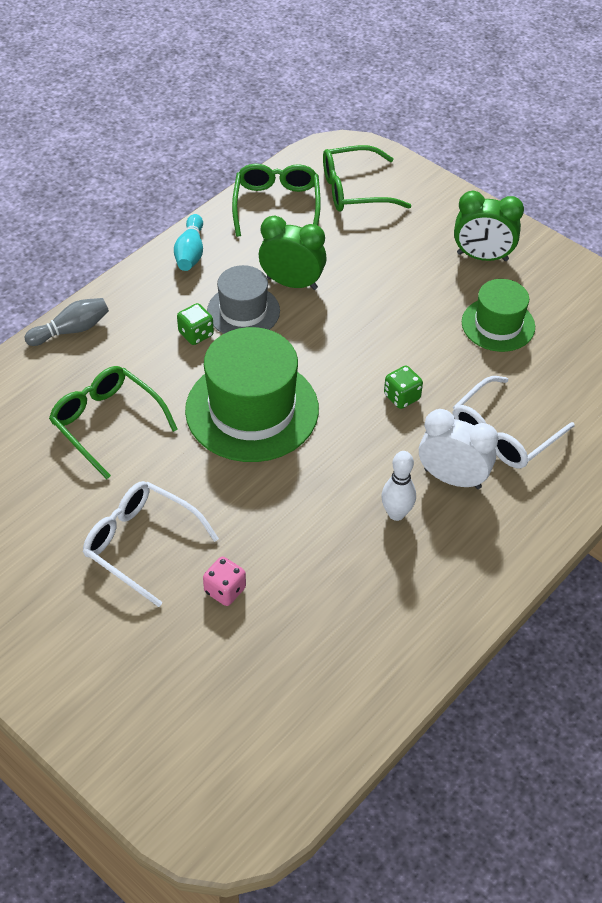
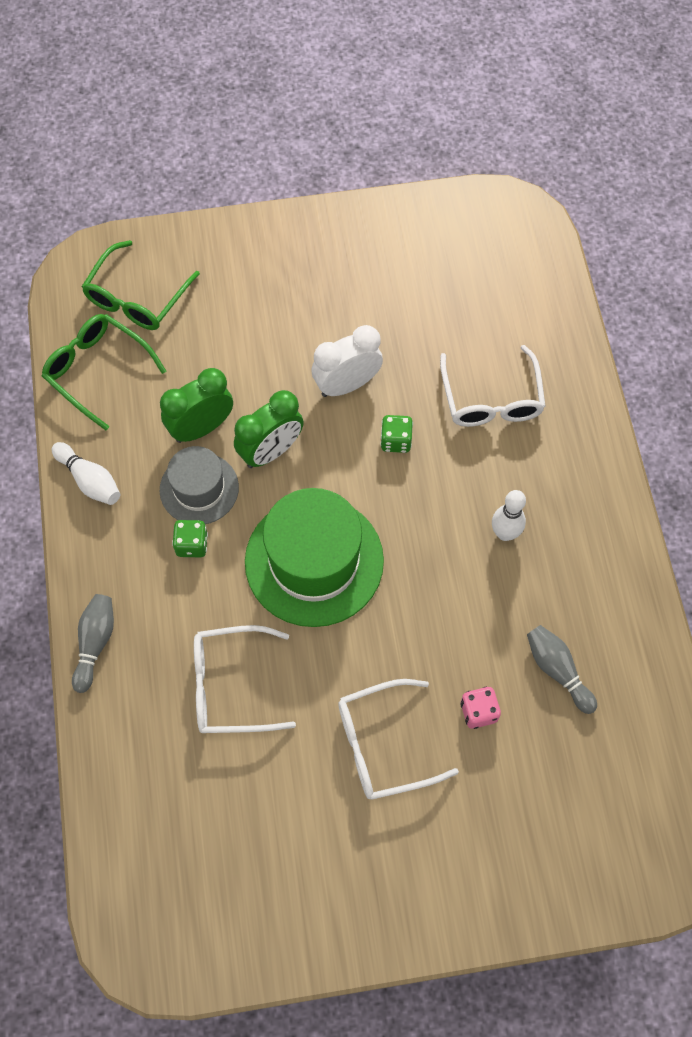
camera: 50 degrees left, 15 degrees up
(107, 423) = (232, 685): green glasses -> white glasses
(190, 252) = (89, 480): turquoise bowling pin -> white bowling pin
(311, 623) = (557, 670): none -> grey bowling pin
(452, 478) = (504, 468): white clock -> white clock (347, 385)
(482, 257) = (302, 267): green clock -> green clock (271, 451)
(498, 324) = (382, 315): green hat -> none

